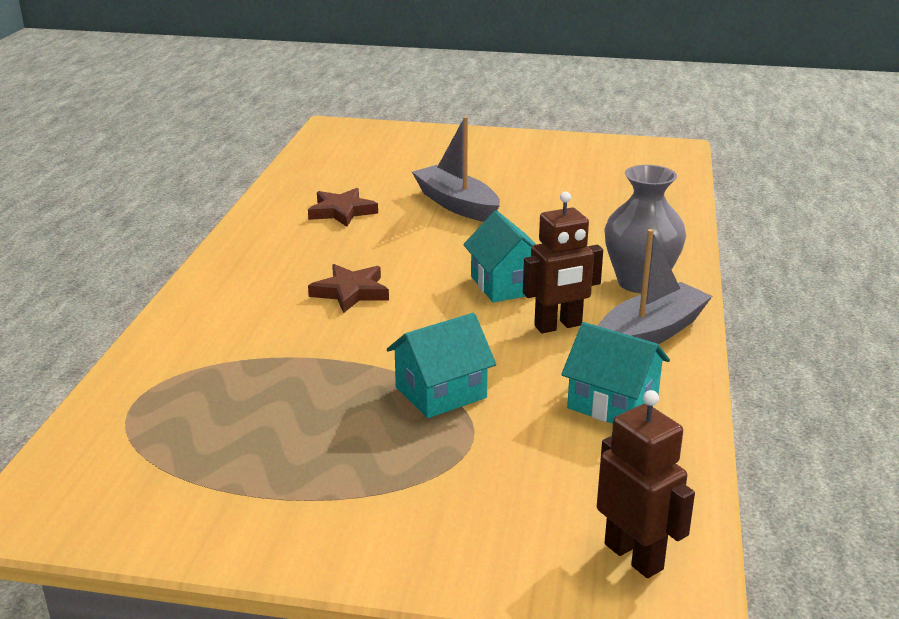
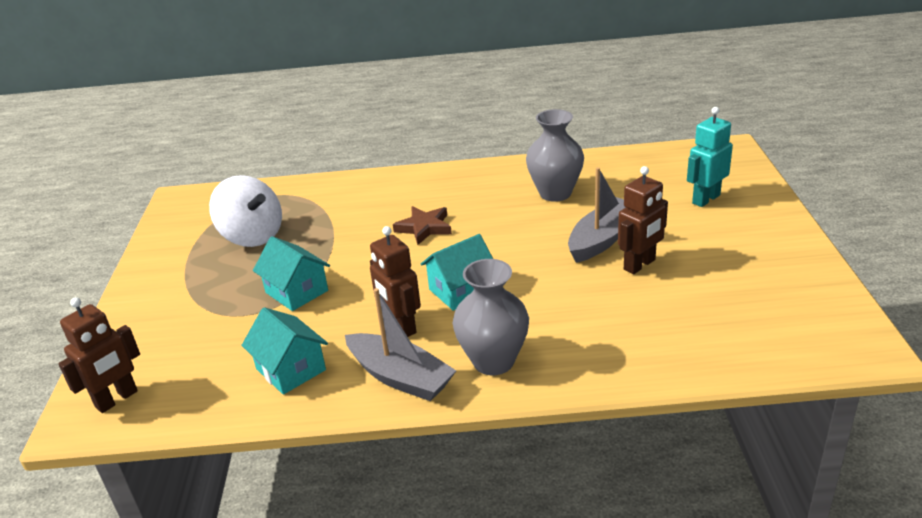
camera: 80 degrees right, 5 degrees up
(253, 428) = (252, 236): none -> white spinning top
(342, 212) = (555, 193): brown star -> grey vase
(420, 153) = (705, 199): none -> turquoise robot
(514, 197) = (640, 265): none -> brown robot
(613, 403) = (291, 369): turquoise house -> turquoise house turned 60 degrees counterclockwise

